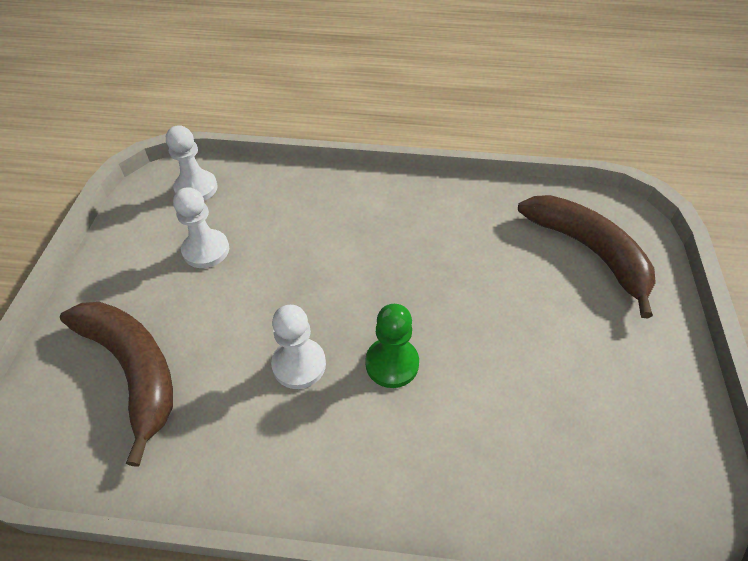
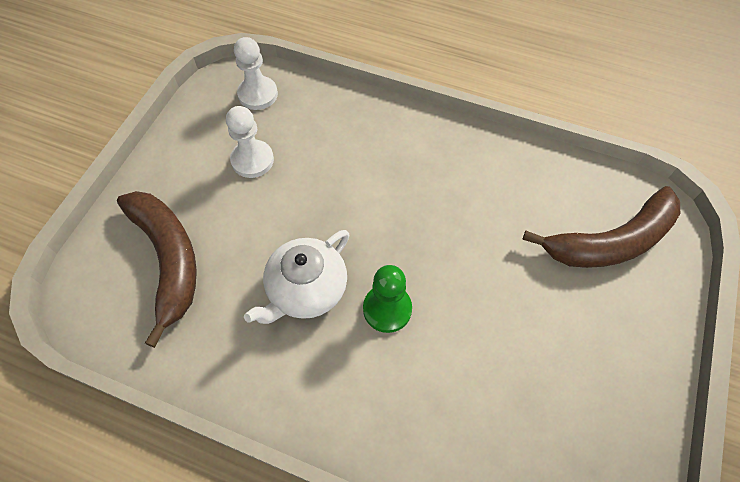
camera: 15 degrees right, 10 degrees up
(299, 364) = (306, 289): white pawn -> white teapot
(589, 251) = (611, 241): brown banana -> brown banana turned 90 degrees clockwise

